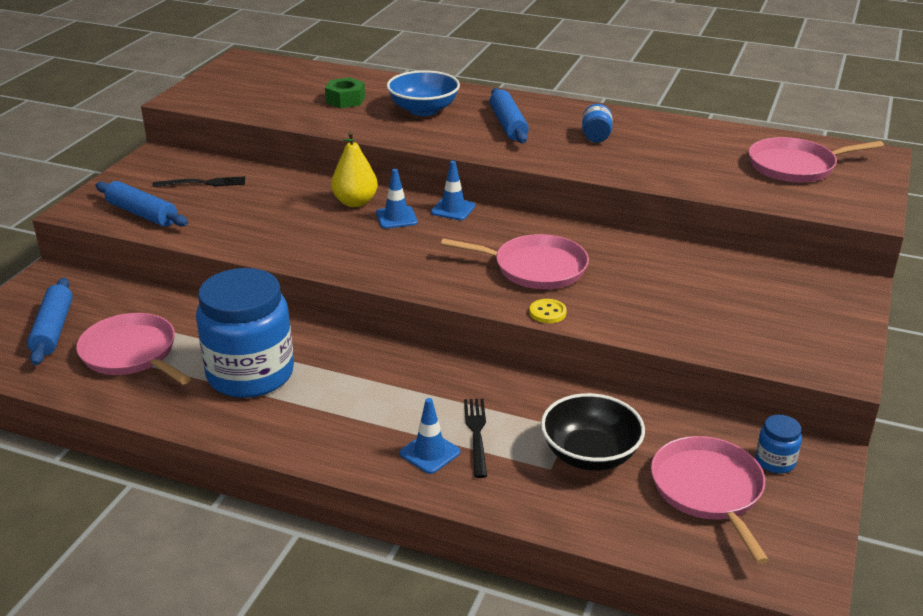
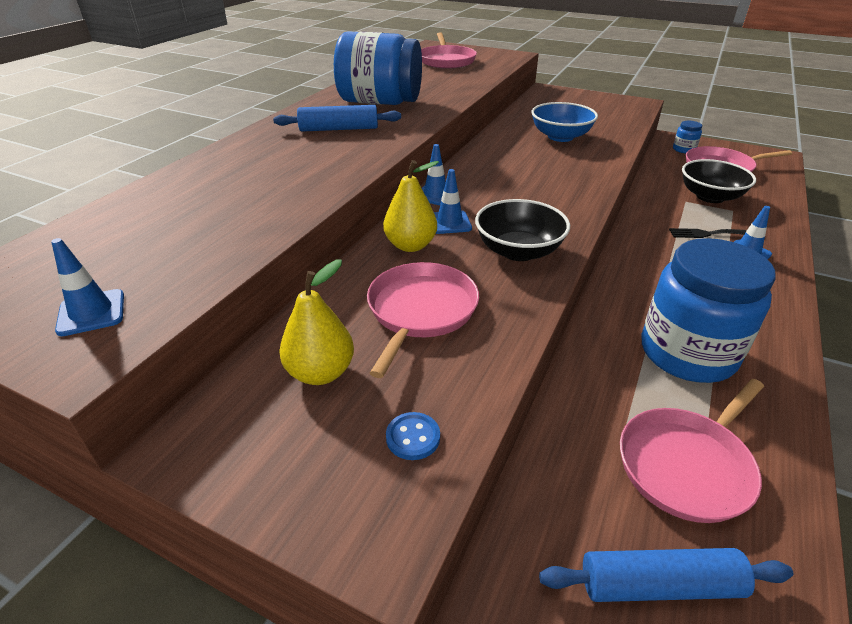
camera: 85 degrees left, 5 degrees up
(142, 214) = (413, 437): blue rolling pin -> blue button
(203, 183) = (320, 372): black fork -> yellow pear
(220, 92) = (91, 313): none -> blue traffic cone
(345, 100) = (214, 206): green nut -> none
(346, 250) = (518, 251): none -> black bowl
(423, 110) = (277, 163): blue bowl -> blue bowl (560, 137)
(535, 268) = (540, 167): pink pan -> pink pan (420, 311)
(547, 312) = (606, 167): yellow button -> none
(596, 137) = (380, 102): blue jar -> blue jar, size x2.43

